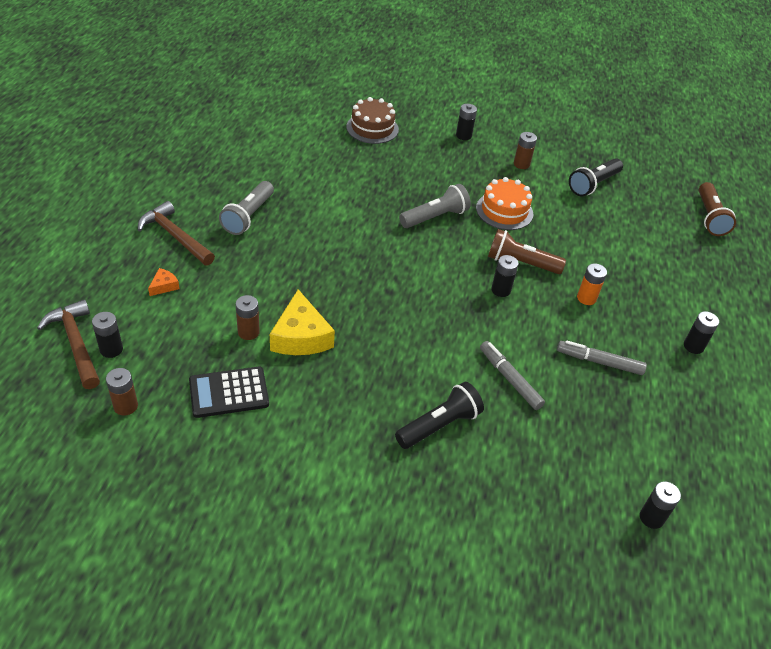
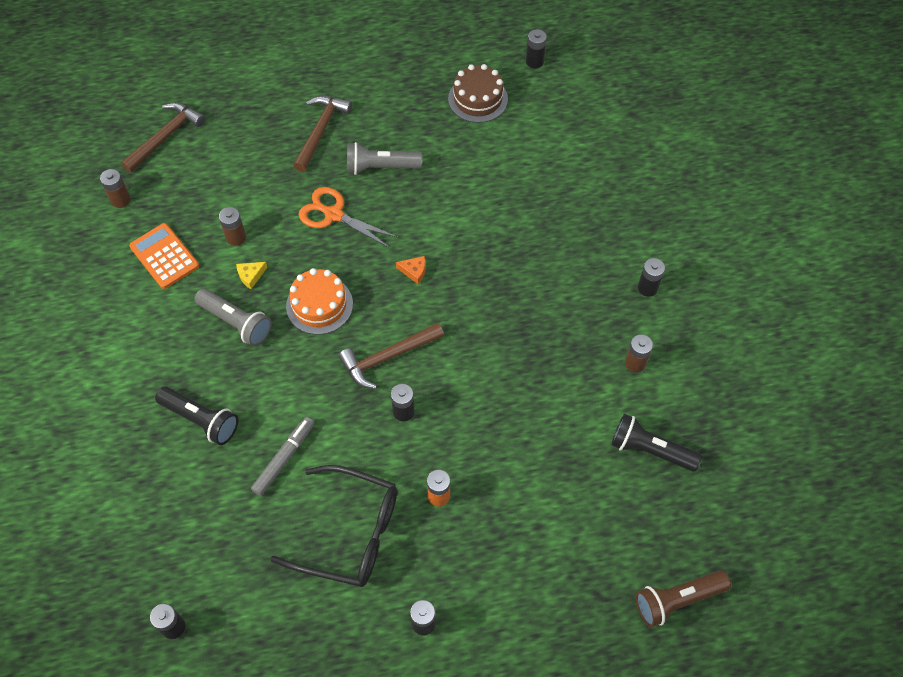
camera: 70 degrees right, 15 degrees up
(111, 349) = (170, 161): black battery -> black battery (534, 61)
(164, 286) = (256, 155): orange cheese -> orange cheese (414, 271)
(229, 392) = (164, 256): black calculator -> orange calculator
(275, 260) = (334, 215): none -> orange scissors
(300, 336) = (251, 276): yellow cheese -> yellow cheese, size x0.46
(372, 128) = (594, 200): brown cake -> brown cake (478, 99)
(435, 217) = (481, 314): grey flashlight -> grey flashlight (236, 322)
(444, 280) = (388, 357): none -> brown hammer
(504, 211) = (535, 373): orange cake -> orange cake (319, 305)
(520, 263) = (456, 416): brown flashlight -> none
(599, 362) = (349, 533): grey marker -> black glasses

